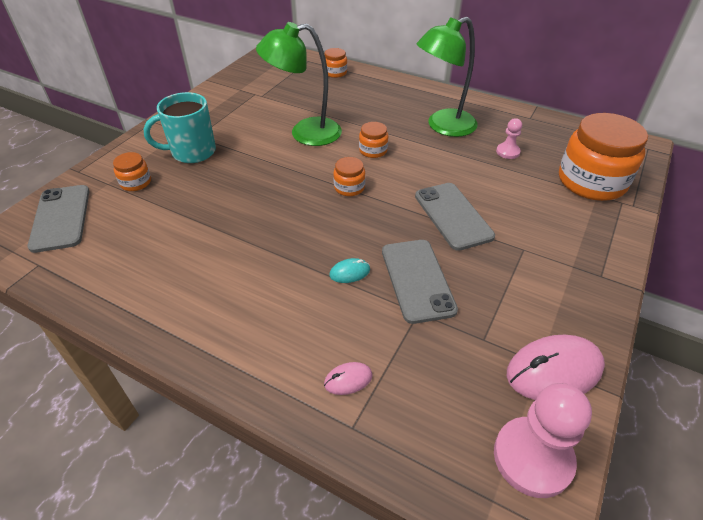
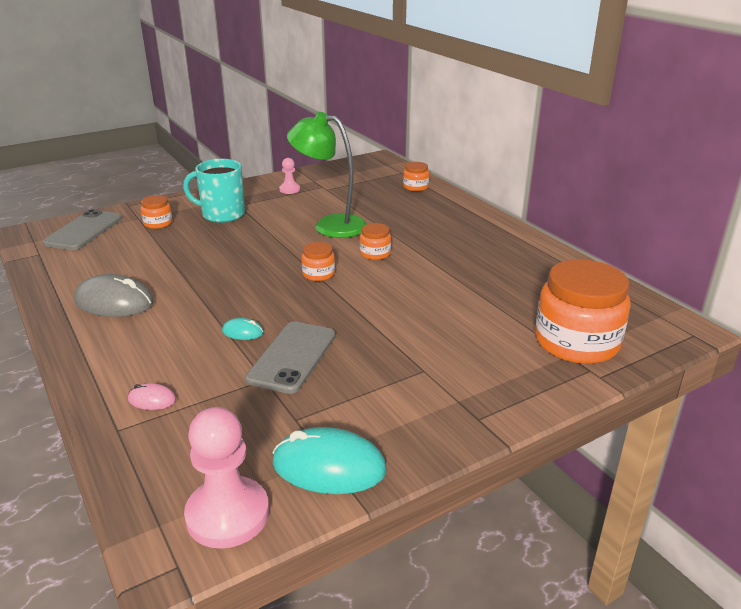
camera: 30 degrees right, 15 degrees down
(192, 290) = (114, 302): none -> grey mouse
(443, 126) = (469, 253): green lamp -> none
(452, 216) = (386, 323): grey phone -> none
(507, 152) = (512, 291): pink pawn -> pink pawn (289, 189)
(554, 370) = (329, 467): pink mouse -> turquoise mouse

